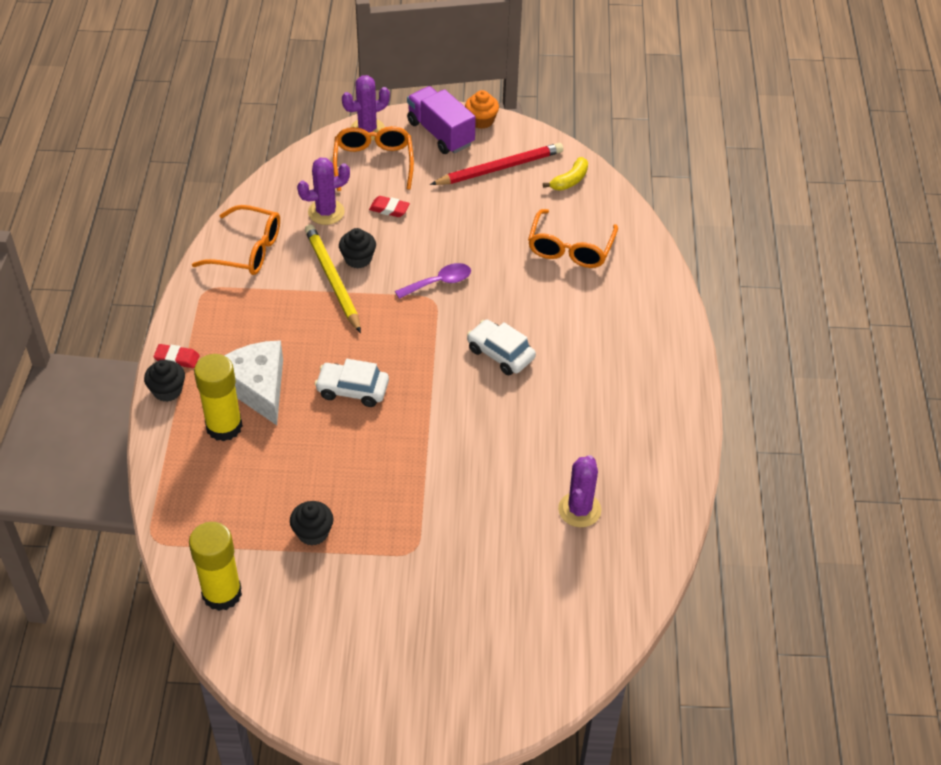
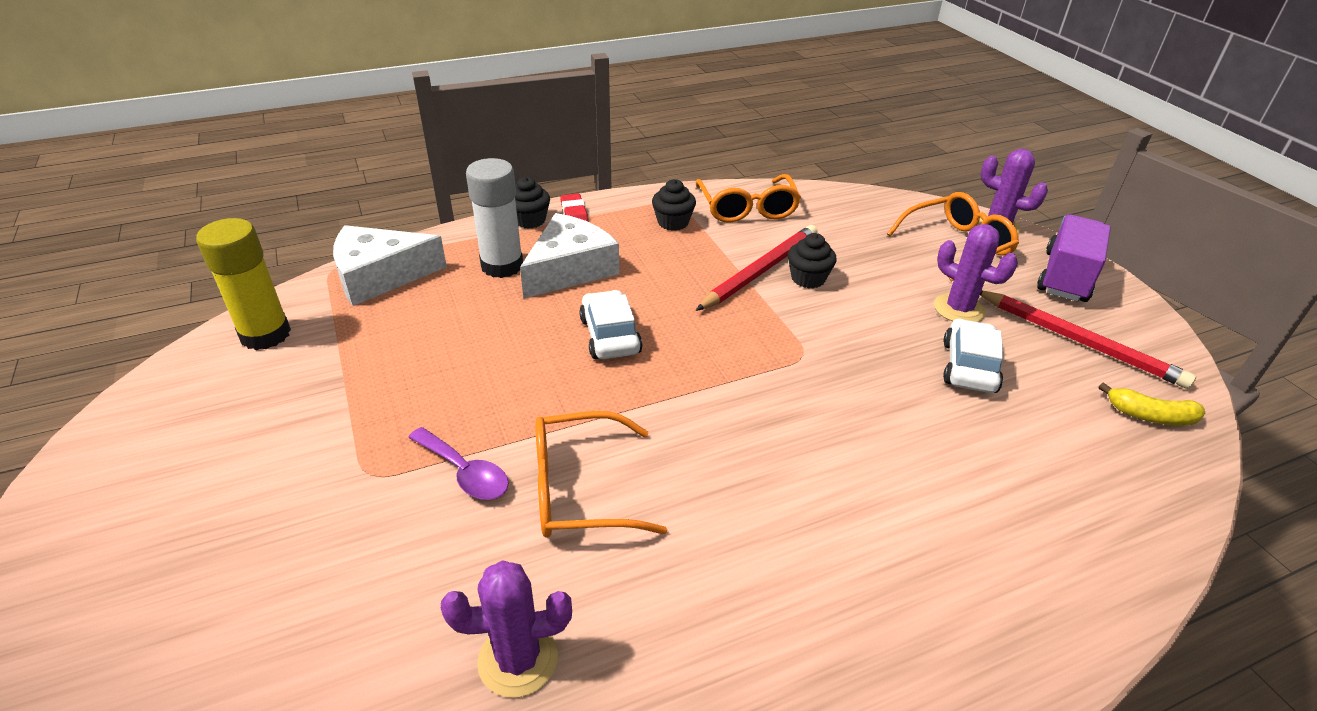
camera: 65 degrees right, 10 degrees down
(186, 508) = (380, 276): none -> white cheese
(224, 426) = (502, 266): yellow glue stick -> white glue stick
(313, 533) = (373, 374): black cupcake -> black cupcake (673, 222)
(326, 212) = (850, 237): purple cactus -> purple cactus (959, 309)
(333, 280) = (760, 271): yellow pencil -> red pencil
(389, 209) = (905, 277): red eraser -> none
(439, 282) = (835, 351): purple spoon -> purple spoon (465, 472)
(481, 120) = (1131, 301): orange cupcake -> none
(500, 353) = (767, 449): white car -> white car (969, 367)
(570, 249) = (1029, 460): orange glasses -> orange glasses (579, 489)

